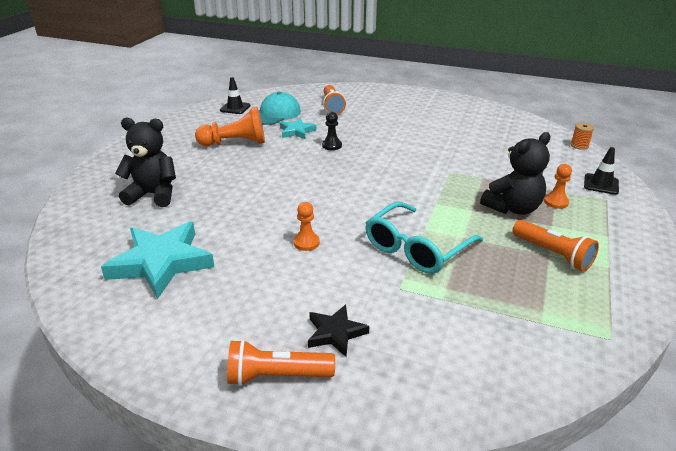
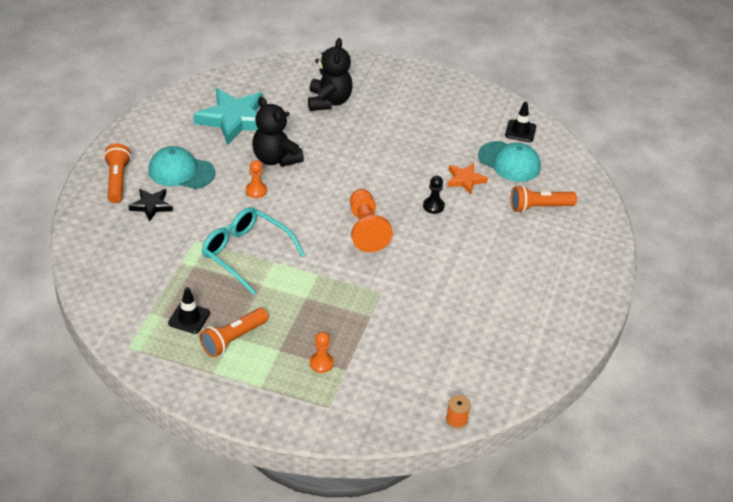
camera: 85 degrees right, 10 degrees up
(235, 143) = (431, 138): orange pawn -> orange pawn (366, 230)
(262, 306) = (181, 171): none -> turquoise cap
(297, 131) = (465, 180): turquoise star -> orange star
(513, 208) = (309, 327): black teddy bear -> black teddy bear (275, 158)
(601, 184) = (359, 411): black traffic cone -> black traffic cone (189, 318)

